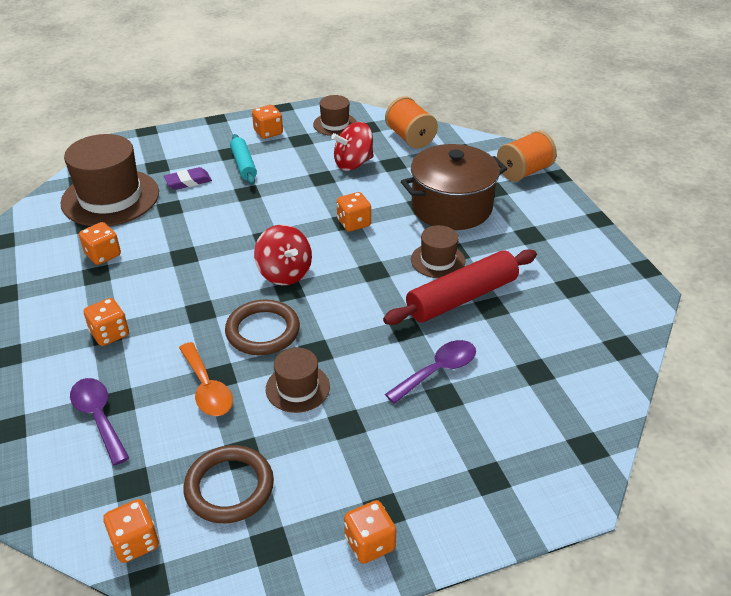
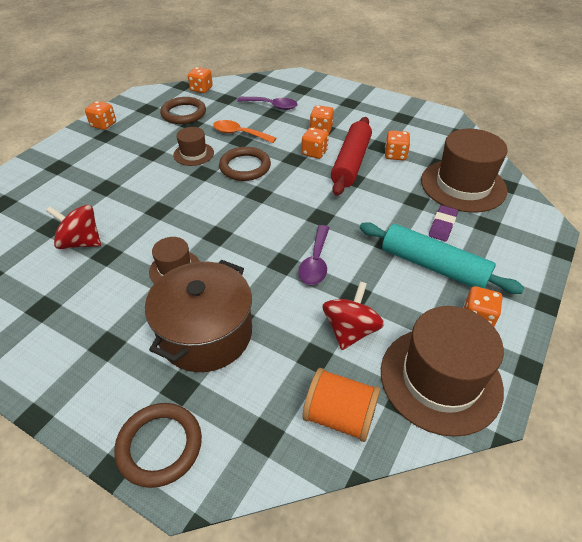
camera: 140 degrees right, 5 degrees up
(243, 165) = (433, 266): turquoise rolling pin -> turquoise rolling pin, size x1.69
(284, 273) = (275, 201): red spinning top -> red spinning top (81, 242)
(335, 124) = (440, 379): brown hat -> brown hat, size x1.93
(354, 223) = (274, 264): orange dice -> orange dice (314, 152)
(438, 371) = (118, 197): purple spoon -> purple spoon (315, 262)
(462, 297) = (134, 249): red rolling pin -> red rolling pin (351, 163)
(524, 172) = (159, 446): orange spool -> brown ring

